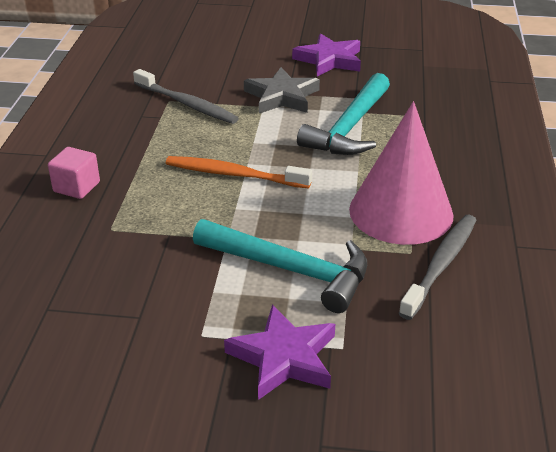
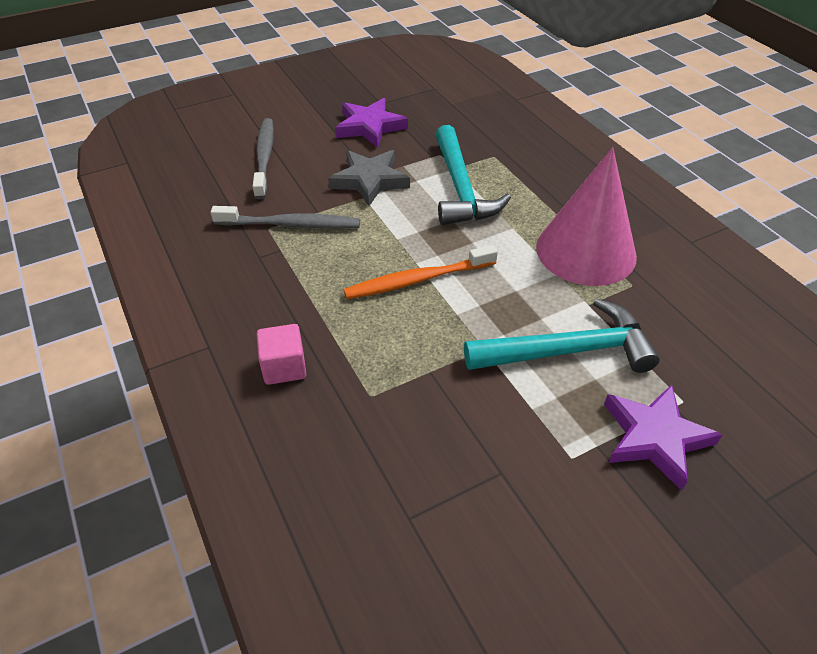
camera: 35 degrees left, 10 degrees up
(440, 265) = (664, 285): grey toothbrush -> grey toothbrush (264, 158)

